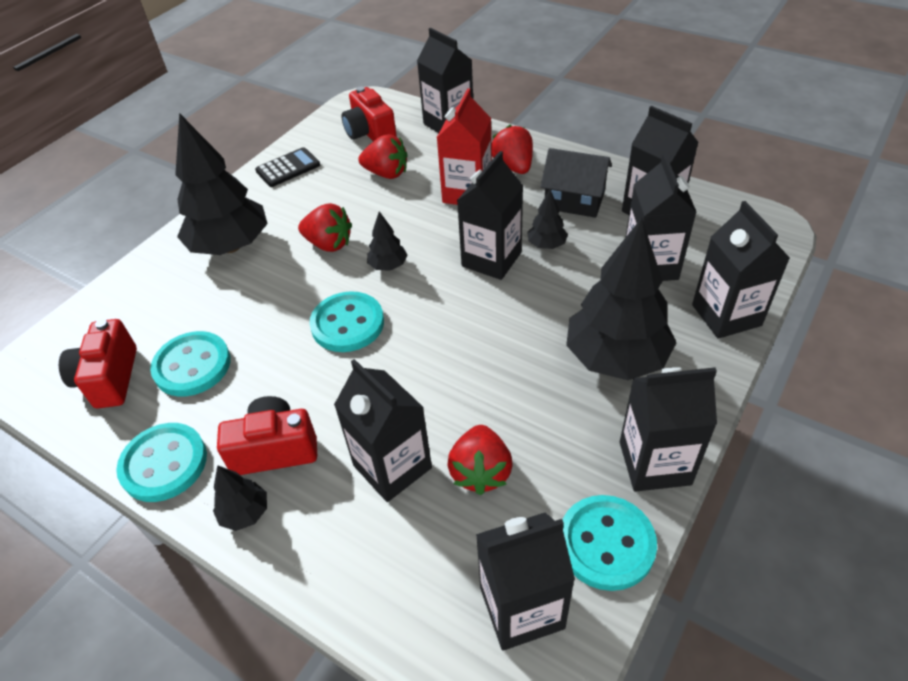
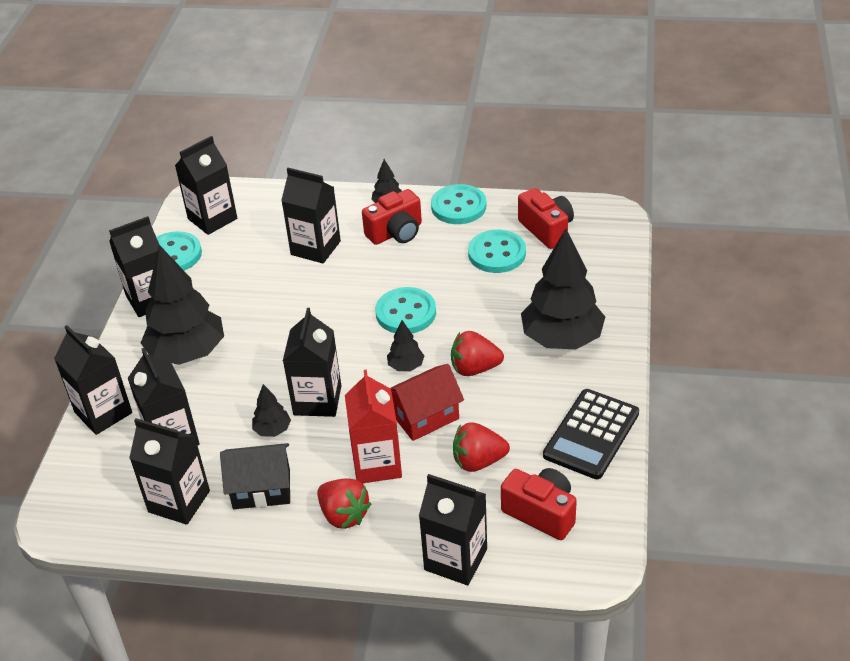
camera: 155 degrees right, 5 degrees down
(288, 168) = (591, 434): black calculator -> black calculator, size x1.54
(403, 217) = (425, 416): none -> red house
(480, 472) = (259, 262): red strawberry -> none

